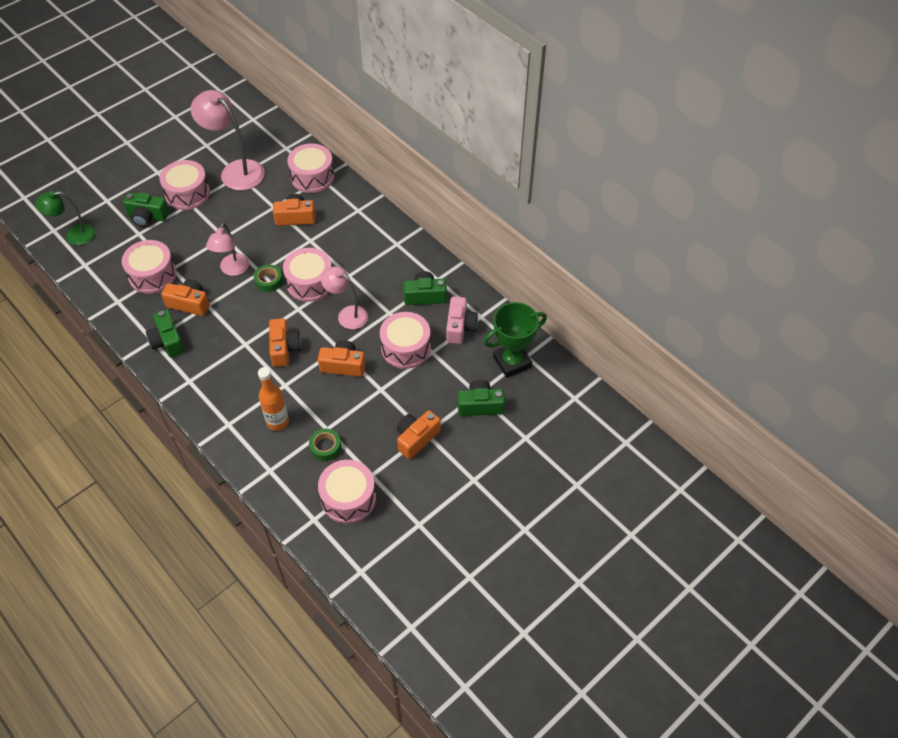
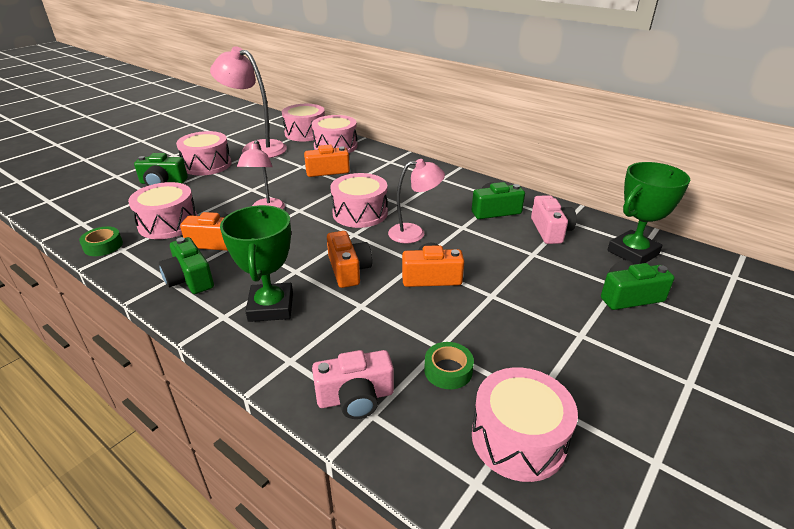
camera: 10 degrees left, 20 degrees down
(74, 236) = (73, 202): green lamp -> none
(222, 377) = (271, 307): none -> green trophy
(263, 457) = (355, 397): none -> pink camera
(268, 281) = (311, 216): green tape -> green tape (103, 246)
(277, 422) = (364, 348): orange bottle -> none
(347, 314) = (414, 233): pink lamp -> pink lamp turned 150 degrees clockwise
(406, 348) = (499, 254): pink drum -> pink drum (305, 133)
(416, 438) = (572, 342): orange camera -> none

